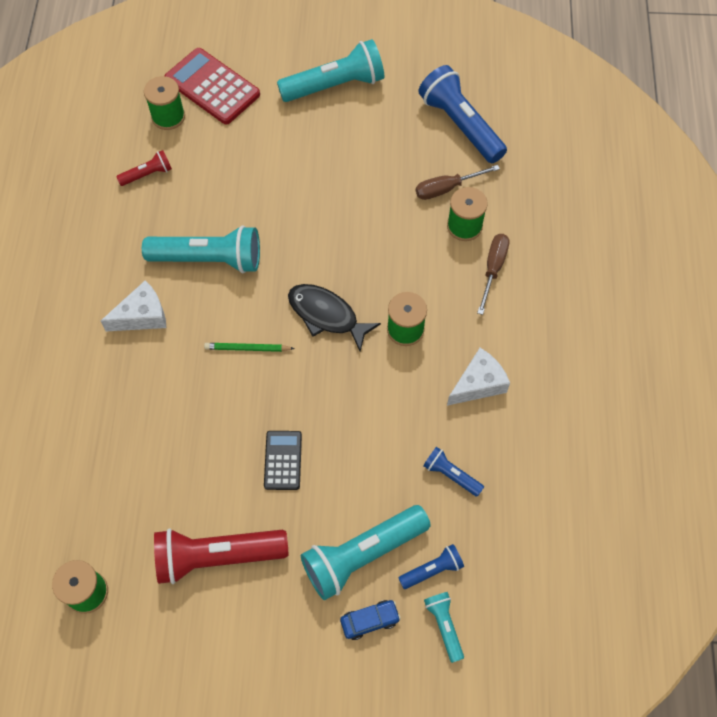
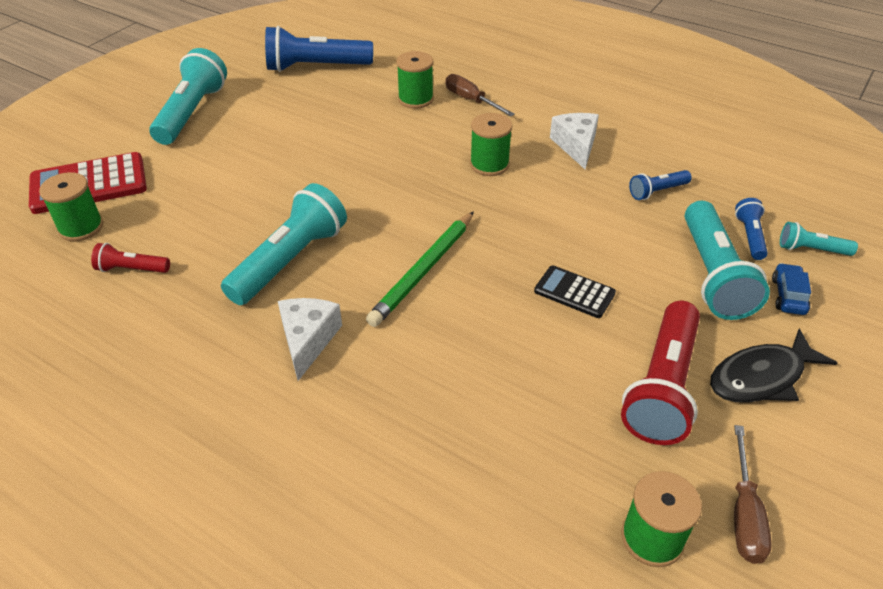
camera: 60 degrees left, 20 degrees down
(147, 174) = (132, 269): red flashlight -> red flashlight turned 90 degrees counterclockwise
(247, 348) = (423, 271): green pencil -> green pencil, size x1.73
(326, 315) = (433, 204): black fish -> black fish (761, 377)
(447, 188) = (369, 94): brown screwdriver -> brown screwdriver (744, 513)

